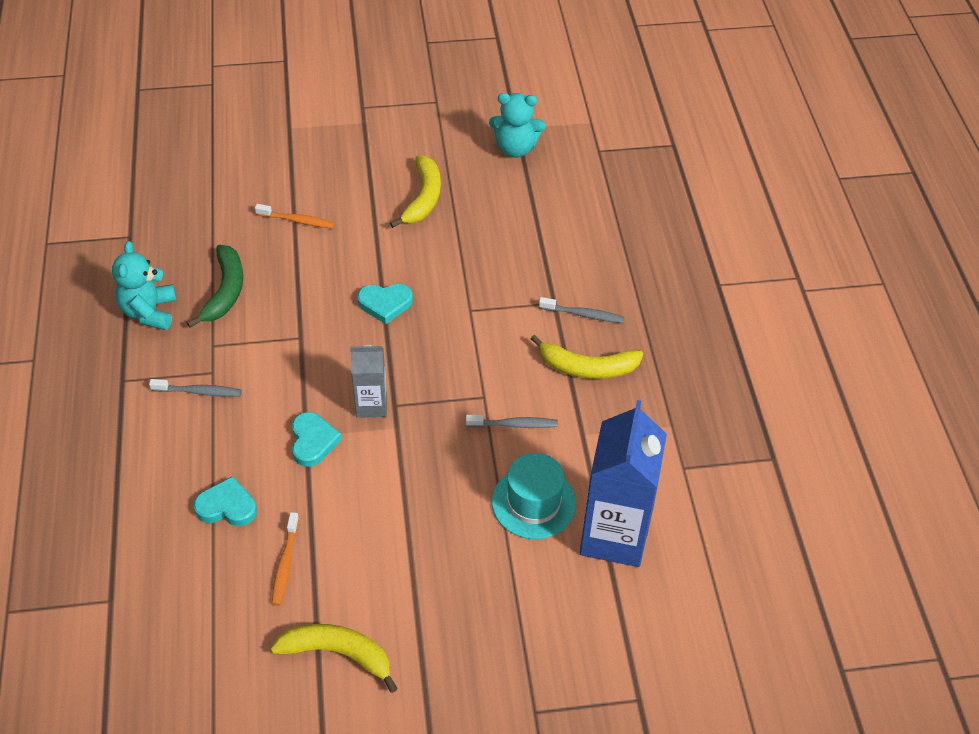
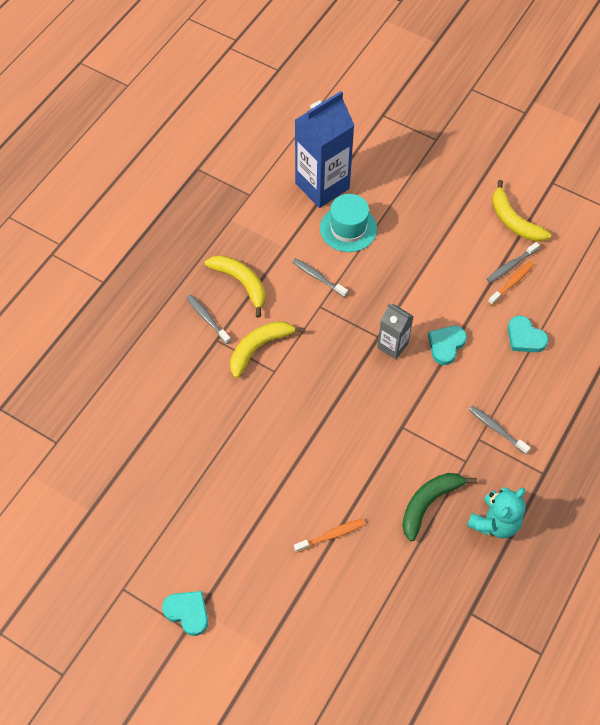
camera: 140 degrees left, 10 degrees up
(297, 220) = (331, 535): orange toothbrush -> orange toothbrush turned 105 degrees clockwise
(301, 586) = (510, 266): none -> grey toothbrush
(385, 304) = (326, 414): turquoise heart -> turquoise heart (188, 612)
(423, 198) = (222, 490): yellow banana -> yellow banana (259, 348)
(515, 148) = (112, 489): turquoise teddy bear -> none

